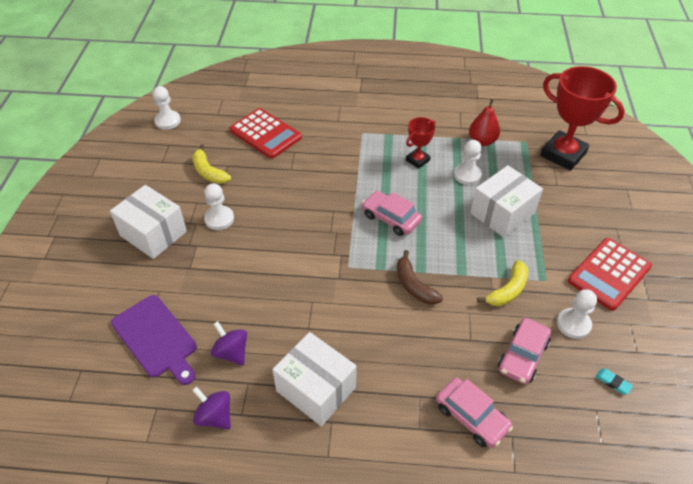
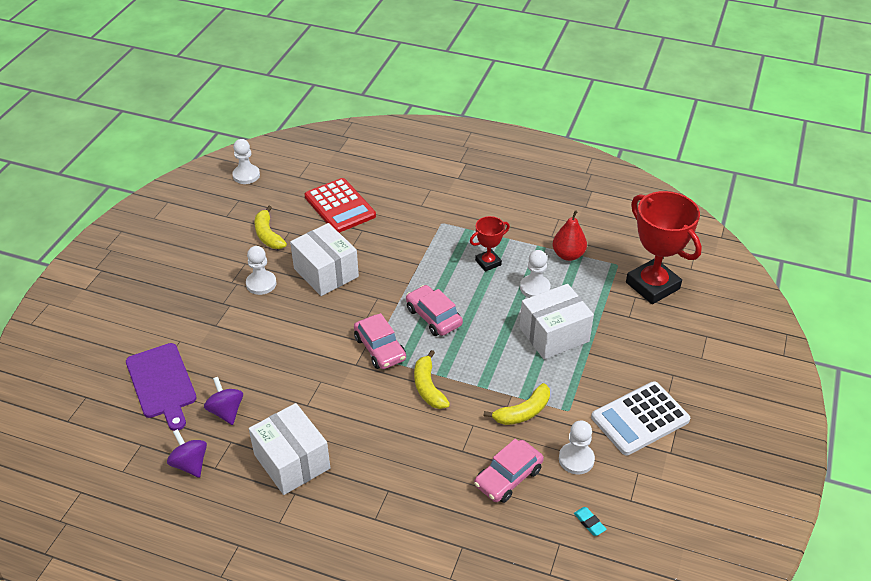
camera: 15 degrees right, 5 degrees down
(153, 233) = (193, 285): white box -> white box (326, 272)
(414, 285) = (428, 387): brown banana -> yellow banana
(471, 417) = (430, 520): pink car -> pink car (380, 348)
(609, 274) = (640, 418): red calculator -> white calculator

